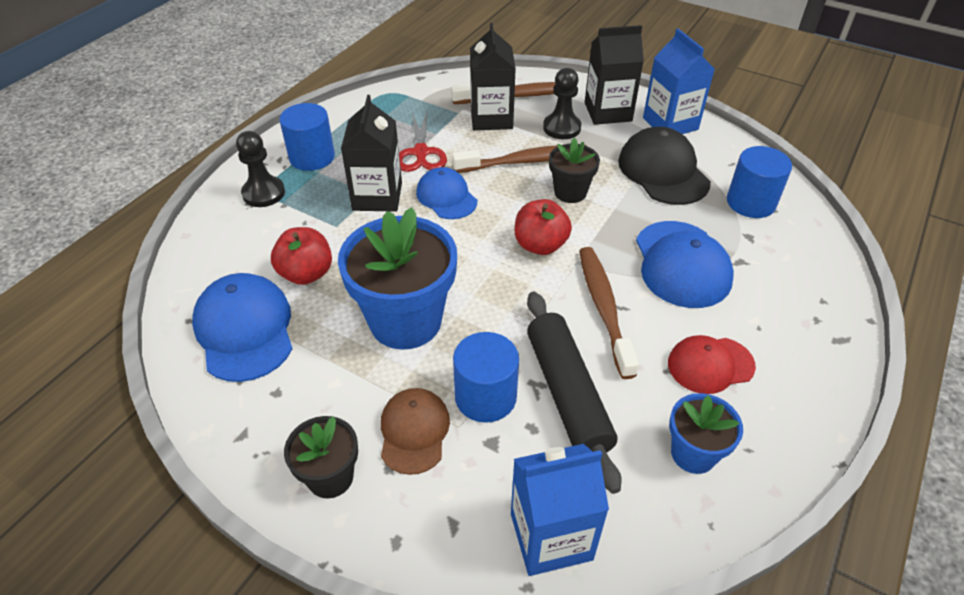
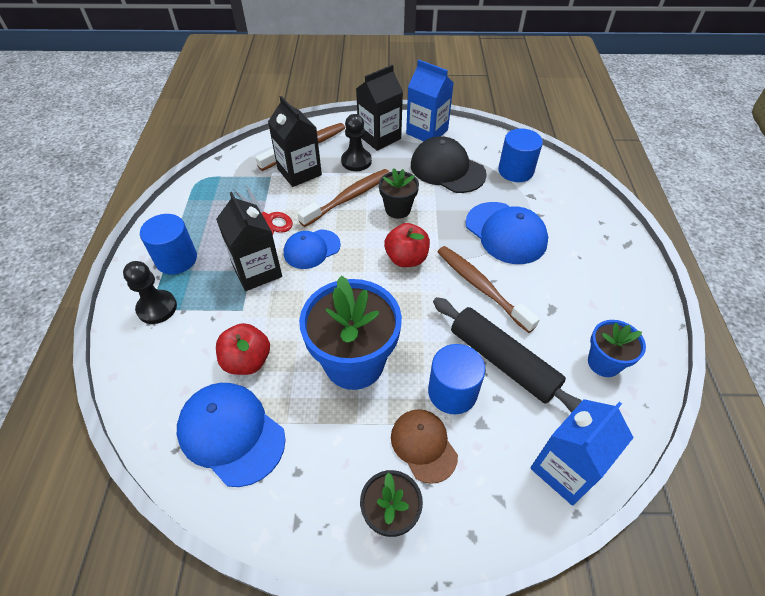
camera: 30 degrees left, 5 degrees up
(446, 197) = (311, 249): blue cap -> blue cap turned 60 degrees counterclockwise
(710, 365) = (571, 296): red cap -> none

